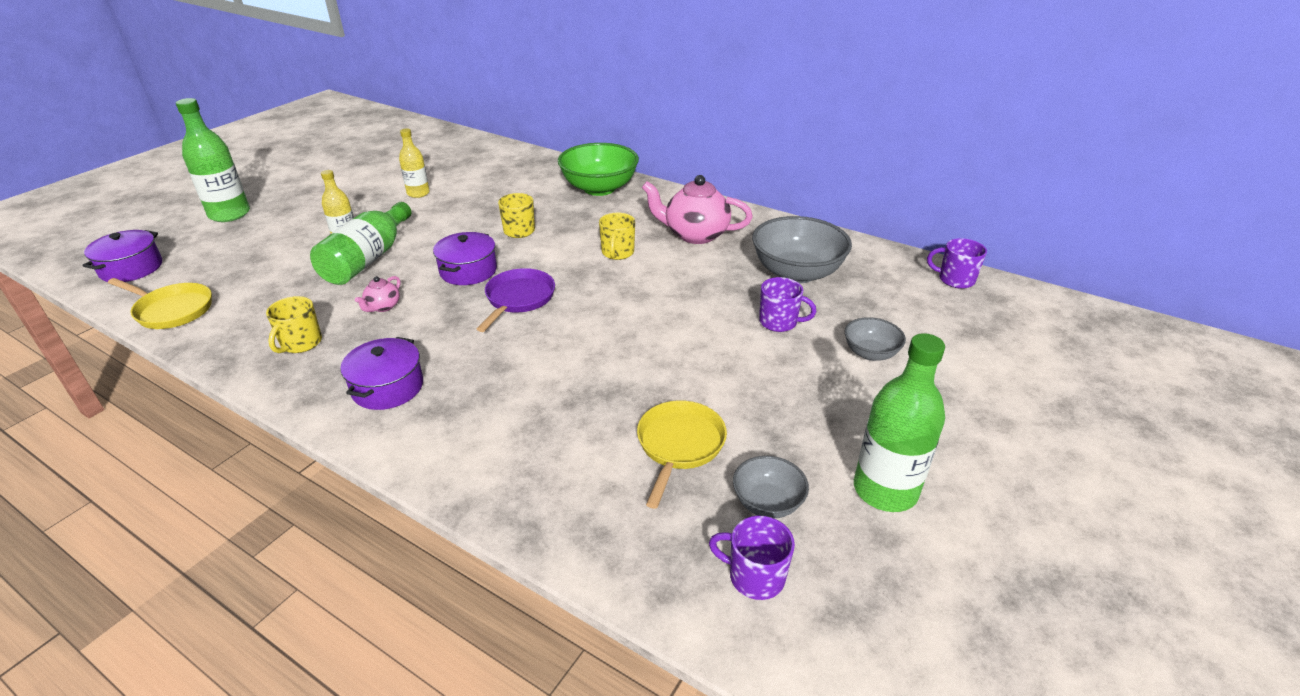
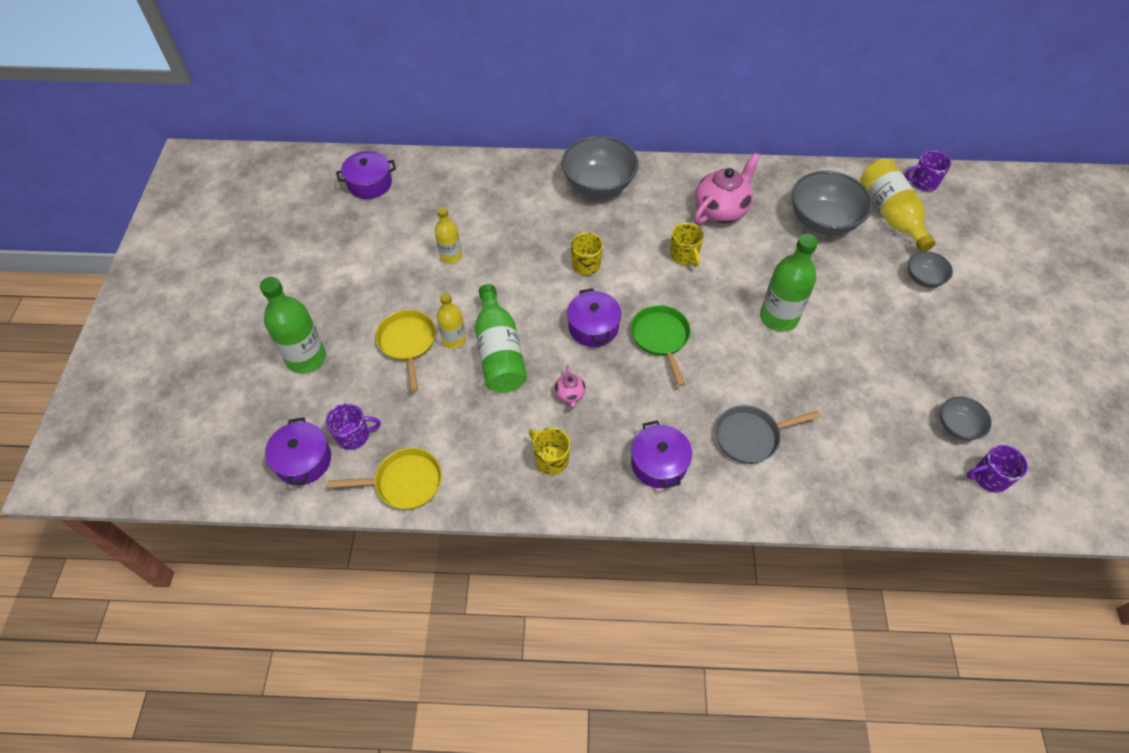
camera: 30 degrees left, 20 degrees up
(300, 343) = (550, 459): yellow mug -> yellow mug turned 150 degrees clockwise
(420, 141) = (369, 183): none -> purple pot
(506, 405) = (751, 436): none -> grey pan
(518, 299) = (661, 338): purple pan -> green pan
(599, 188) = (598, 185): green bowl -> grey bowl
(679, 446) = (879, 412): yellow pan -> yellow pan (407, 343)
(695, 235) = (721, 210): pink teapot -> pink teapot turned 150 degrees clockwise
(779, 322) = (850, 276): purple mug -> purple mug (354, 435)
(885, 291) = (890, 214): none -> yellow bottle
(885, 490) = (1006, 385): green bottle -> green bottle (778, 317)

